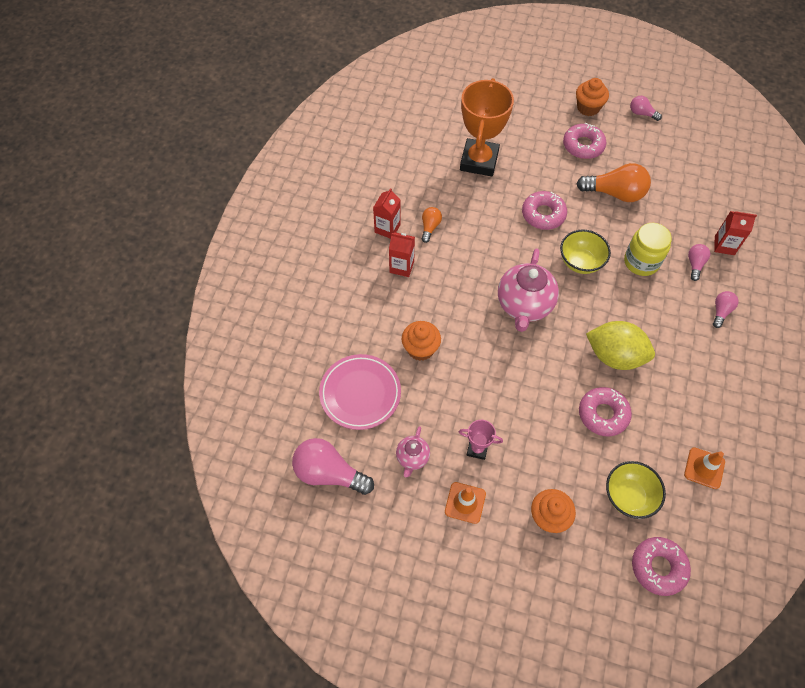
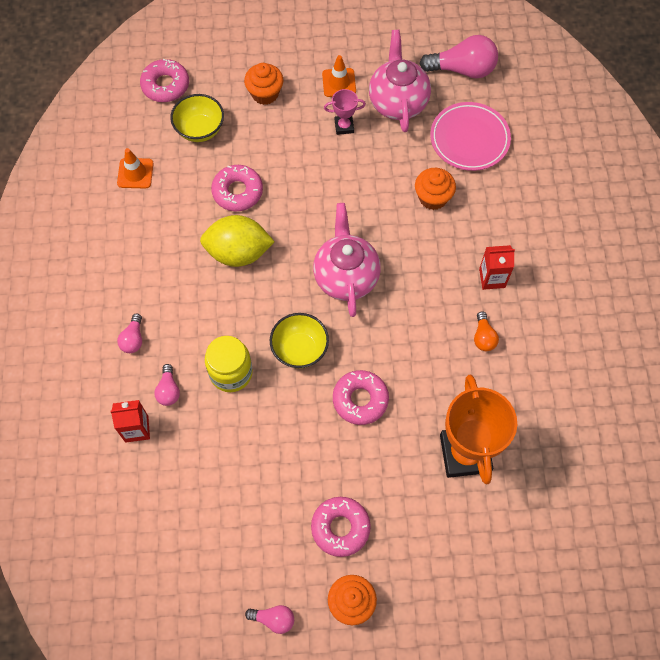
camera: 160 degrees right, 5 degrees up
(387, 228) = (530, 319): red carton -> none
(412, 458) = (398, 102): pink teapot -> pink teapot, size x1.94
(615, 193) = (281, 462): orange light bulb -> none

